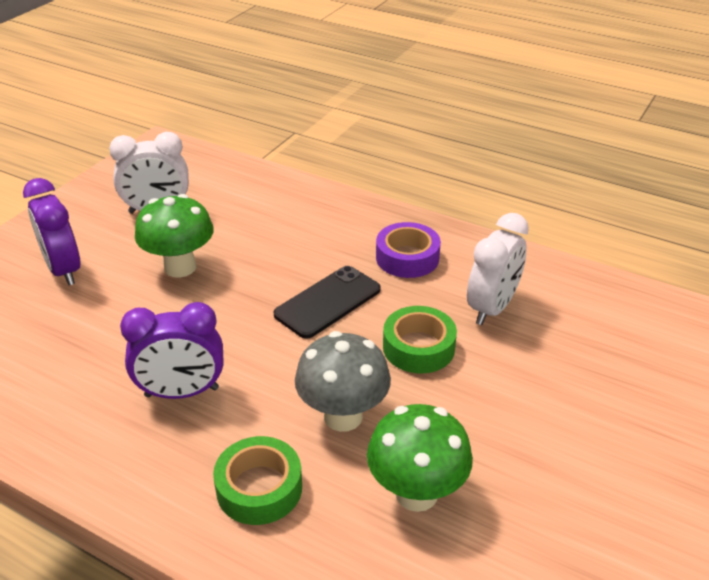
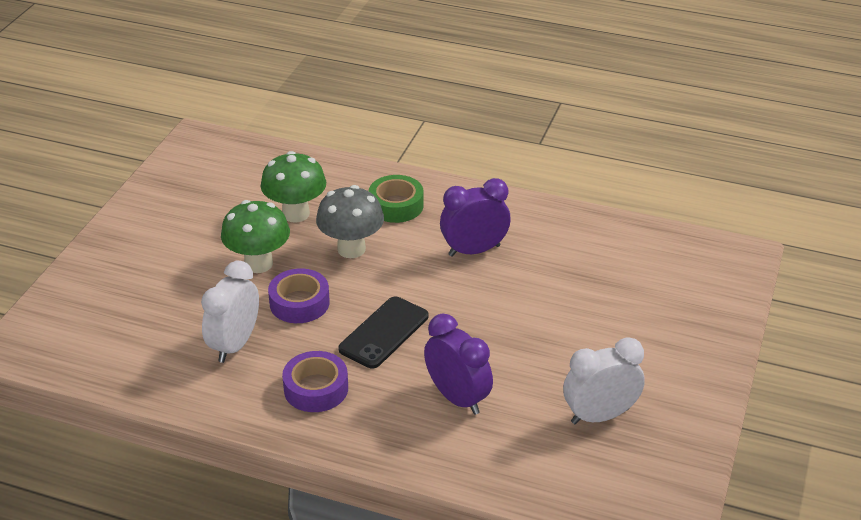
camera: 170 degrees right, 0 degrees up
(64, 270) = (641, 334): purple clock -> purple clock (457, 398)
(180, 267) = (534, 350): green mushroom -> green mushroom (258, 263)
(418, 347) = (299, 303): green tape -> purple tape

